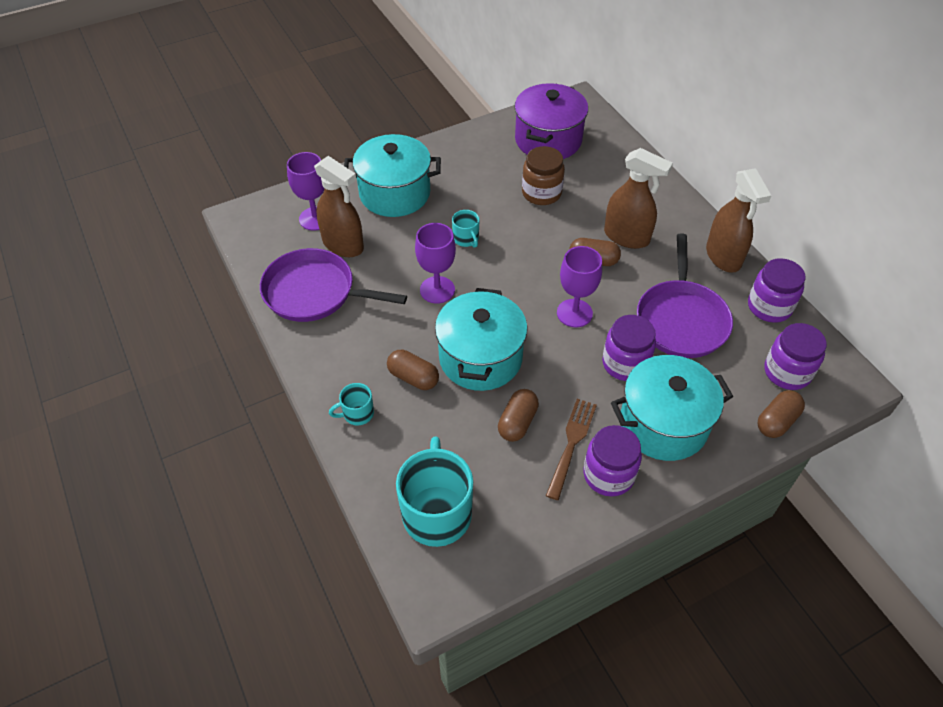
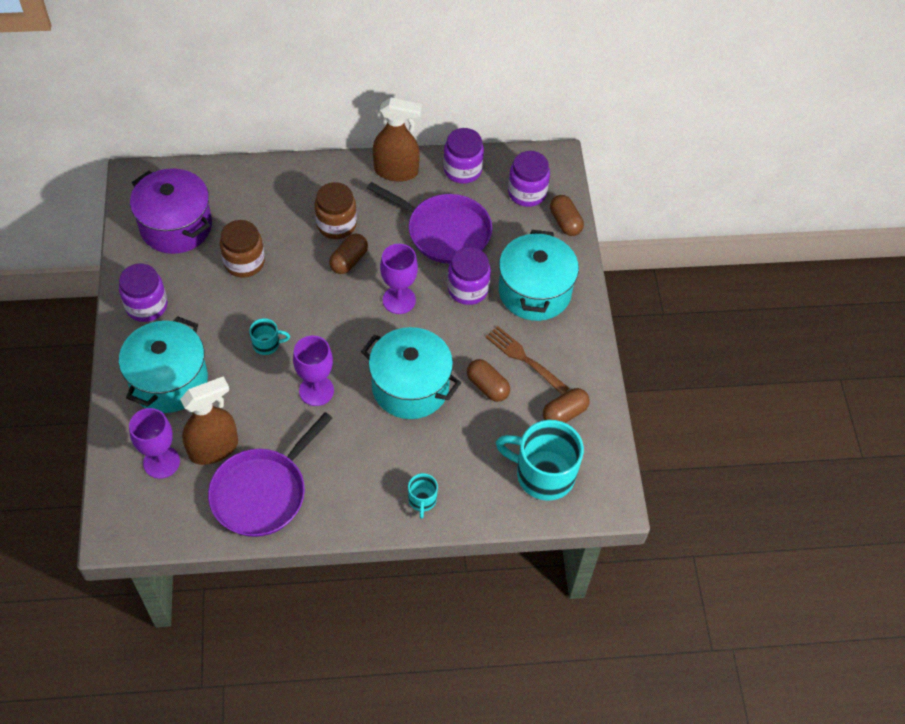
camera: 70 degrees left, 5 degrees up
(413, 377) = (405, 444): brown capsule -> brown capsule (564, 413)
(608, 475) = (561, 347): purple jar -> purple jar (146, 306)
(627, 237) = (336, 224): brown spray bottle -> brown jar

